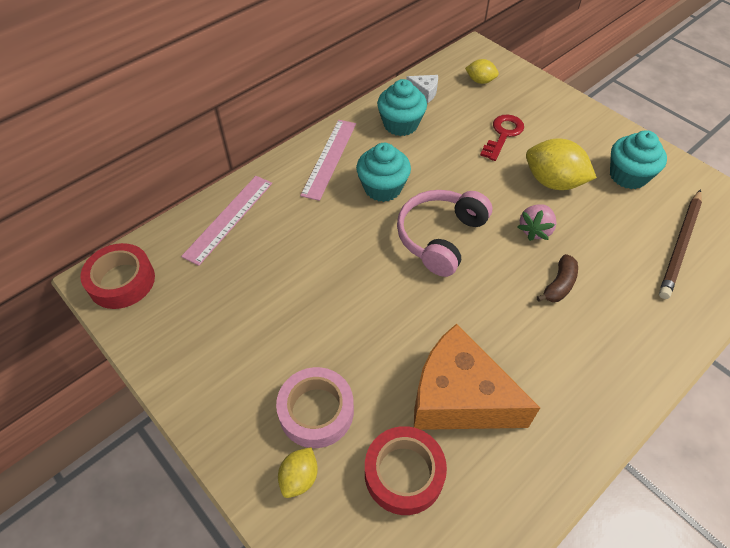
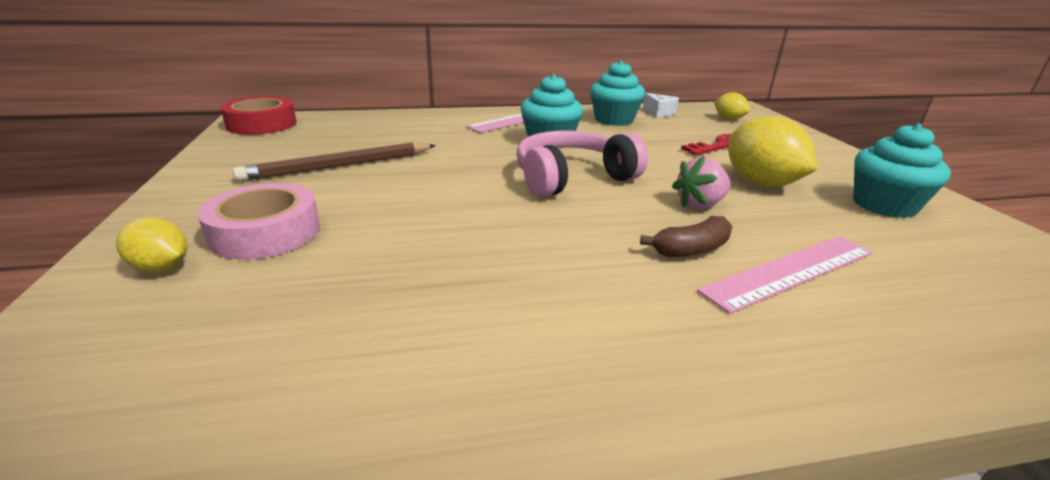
camera: 30 degrees right, 25 degrees down
(229, 218) = (390, 122): pink ruler -> pink ruler (790, 271)
(299, 478) = (161, 268): yellow lemon -> yellow lemon turned 60 degrees clockwise
(404, 473) = (263, 317): red tape -> none
(459, 398) = (430, 285): orange cheese -> none
(680, 245) = (945, 279): brown pencil -> brown pencil (339, 166)

